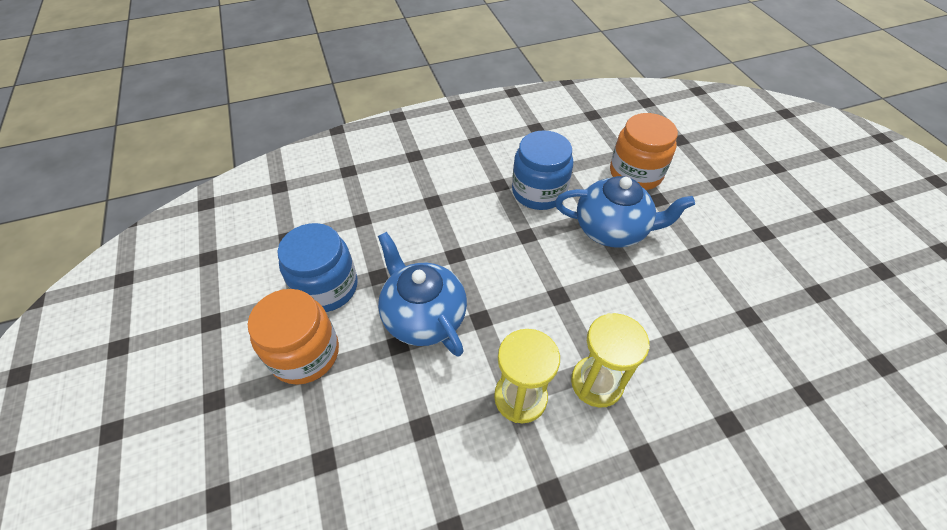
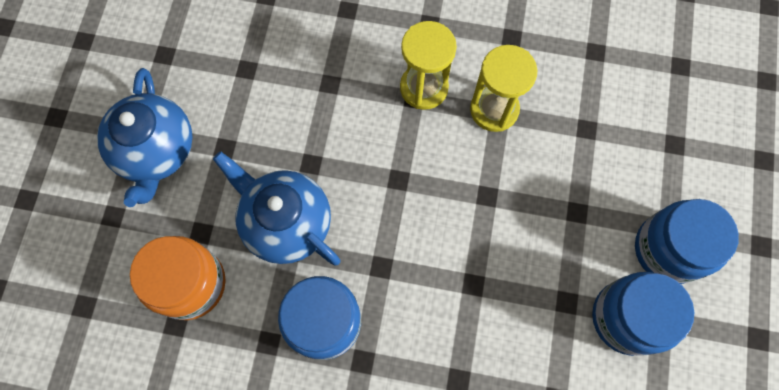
camera: 150 degrees left, 20 degrees up
(305, 353) = (668, 249): orange jar -> blue jar
(423, 316) = (540, 228): blue teapot -> blue teapot (156, 151)

